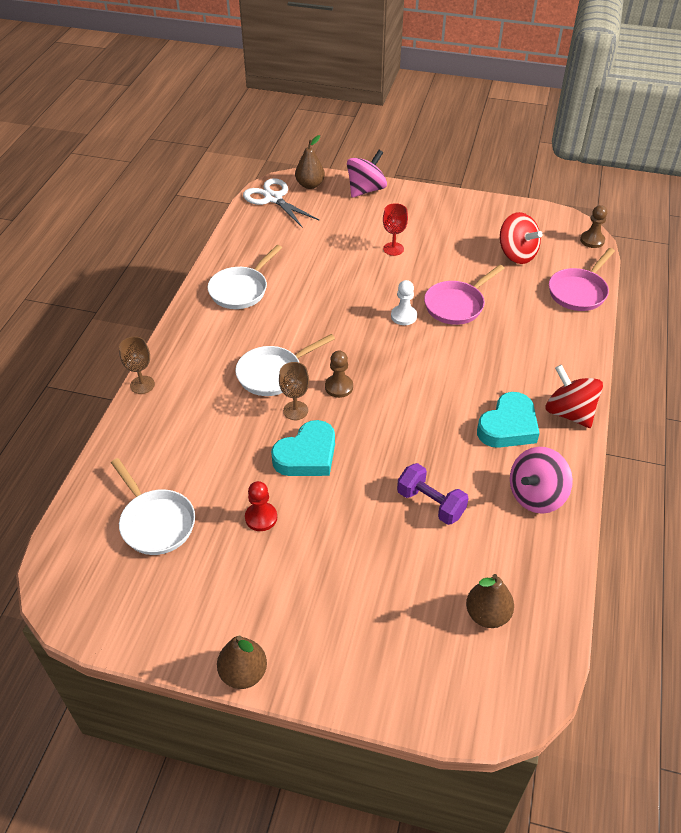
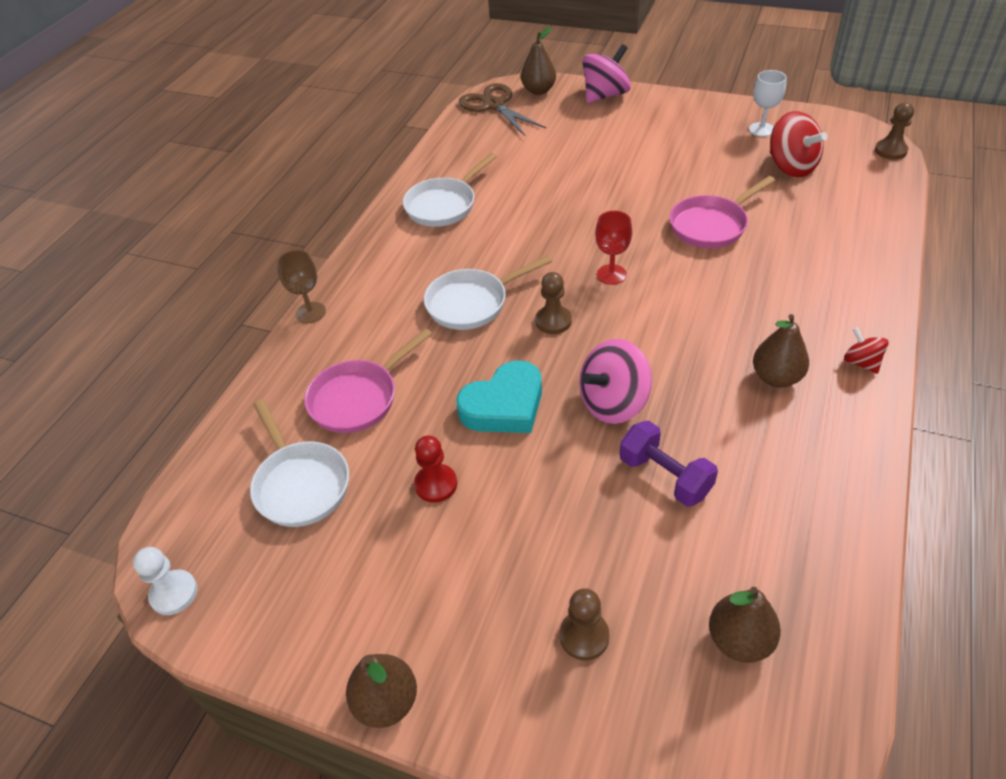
camera: 10 degrees right, 0 degrees up
(273, 198) = (494, 105): white scissors -> brown scissors
(295, 410) = (495, 349): brown goblet -> none
(380, 619) = (584, 636): none -> brown pawn
(393, 249) = (634, 160): red goblet -> red goblet (611, 274)
(403, 316) = (642, 237): white pawn -> white pawn (174, 593)
(493, 222) = (761, 129): none -> white goblet
(508, 426) = (776, 377): turquoise heart -> brown pear
(536, 495) = (814, 472): pink spinning top -> pink spinning top (613, 403)
(569, 413) = (861, 362): red spinning top -> red spinning top, size x0.54
(579, 292) = (873, 211): pink pan -> pink pan (358, 398)

